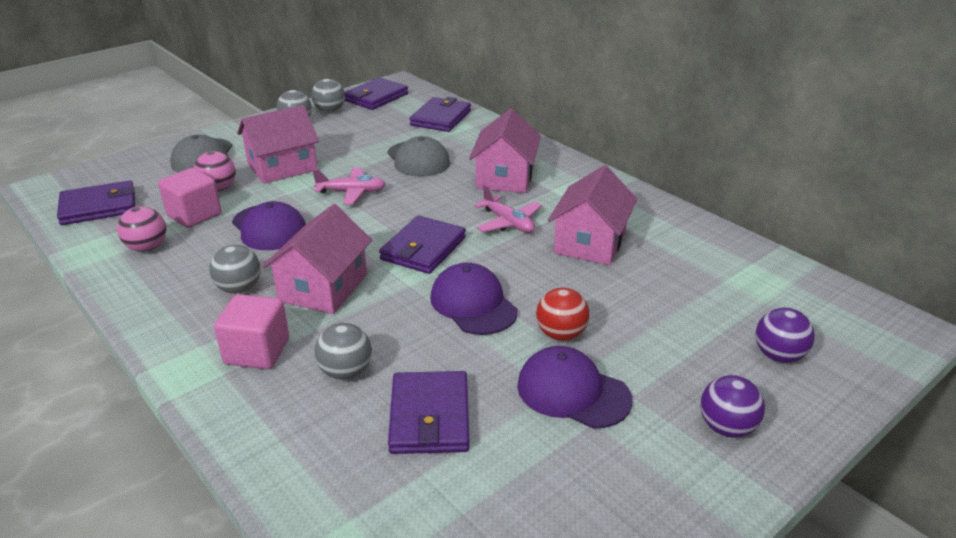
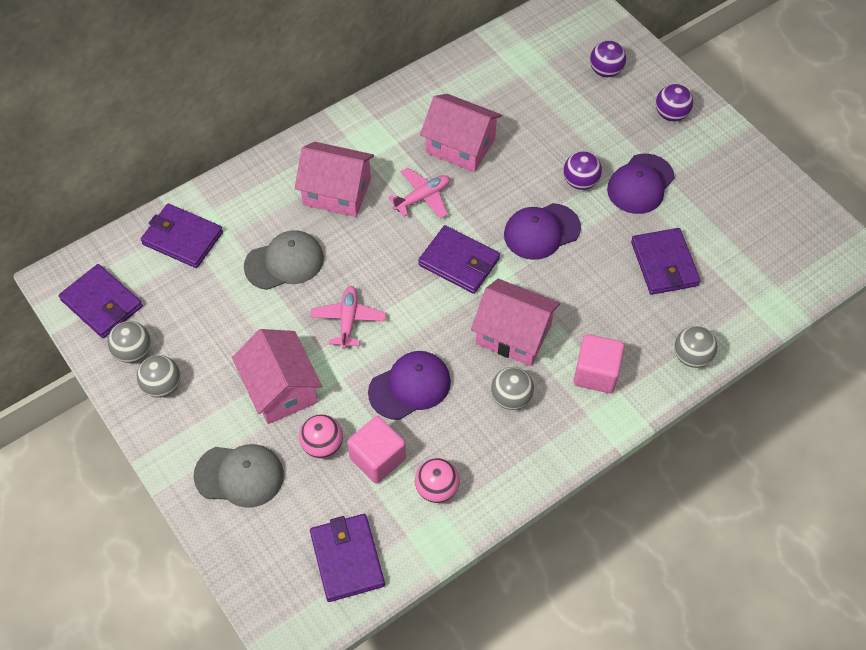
camera: 85 degrees left, 25 degrees up
(346, 372) = (620, 313): grey ball -> grey ball (691, 356)
(429, 416) = (664, 264): purple wallet -> purple wallet turned 75 degrees clockwise
(561, 334) = (580, 182): red ball -> purple ball

